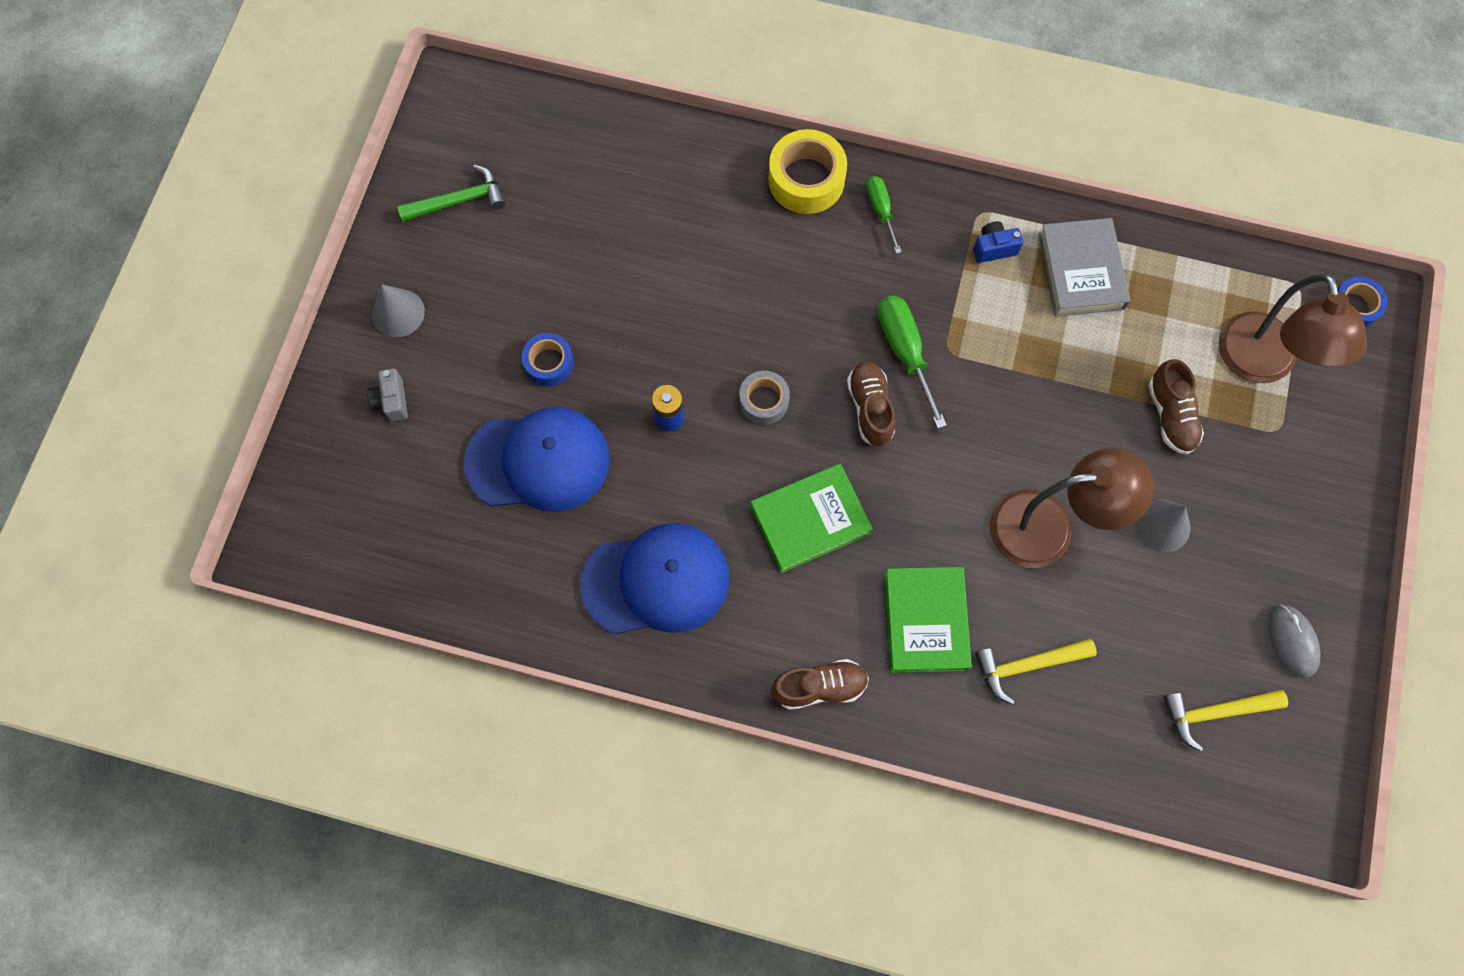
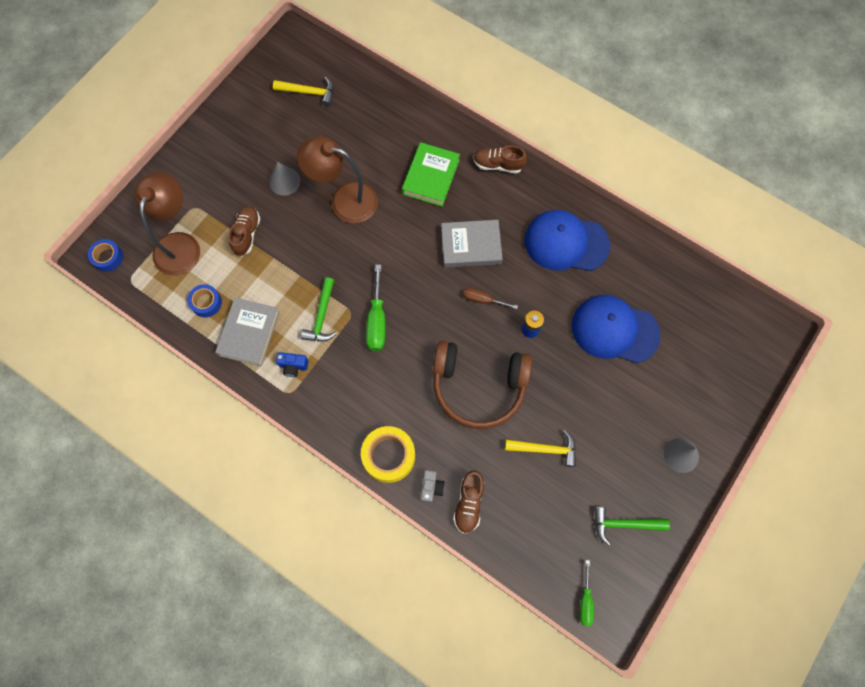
camera: 160 degrees left, 0 degrees up
(392, 401) = (695, 397): grey camera -> grey camera (431, 488)
(549, 363) = (593, 387): blue tape -> blue tape (206, 303)
(717, 309) = (478, 386): none -> brown headphones
(758, 438) = (483, 300): none -> brown screwdriver
(764, 401) = (471, 320): grey tape -> none
(810, 520) = (471, 246): green book -> grey book
(870, 408) = (412, 295): brown shoe -> brown shoe (469, 504)
(881, 210) = (350, 417): green screwdriver -> green screwdriver (585, 601)
(989, 331) = (322, 316): none -> green hammer
(1027, 665) = (389, 141): yellow hammer -> yellow hammer (545, 449)
(1292, 641) = (253, 109): grey mouse -> none

